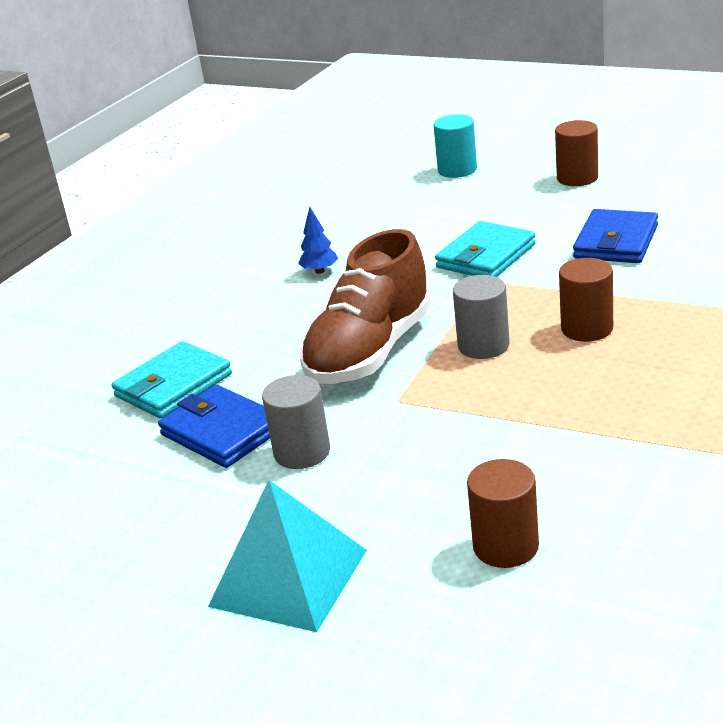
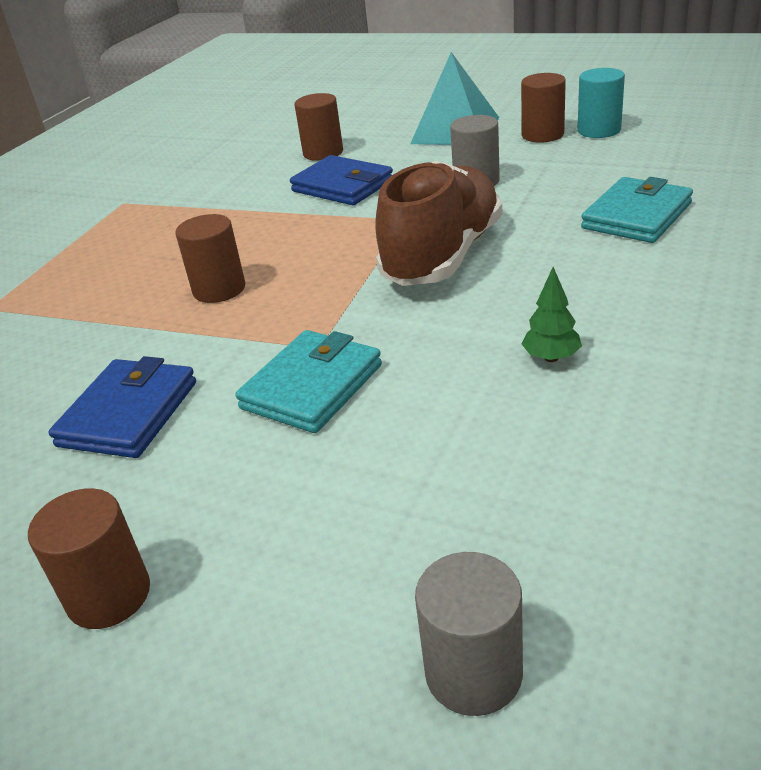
camera: 175 degrees right, 5 degrees up
(174, 542) = (542, 135): none -> brown cylinder
(222, 432) = (554, 188): blue wallet -> blue wallet (342, 186)
(319, 271) = (551, 358): blue tree -> green tree
(457, 170) = (352, 653): turquoise cylinder -> turquoise cylinder (599, 130)
(483, 346) = (326, 268): grey cylinder -> grey cylinder (473, 673)

